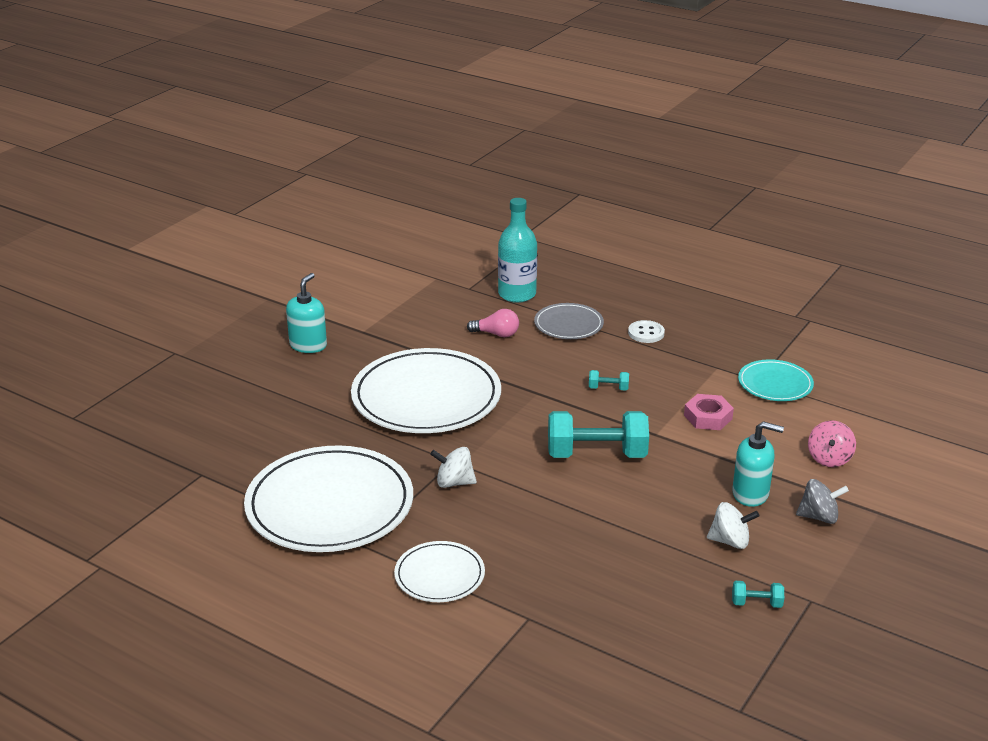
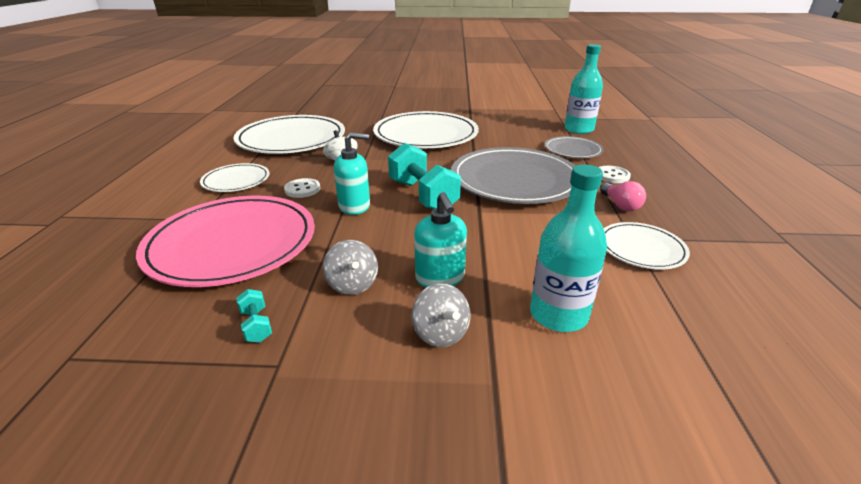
camera: 60 degrees right, 0 degrees up
(308, 345) = (438, 102): turquoise soap dispenser -> turquoise soap dispenser (354, 206)
(496, 334) = (523, 135): pink light bulb -> pink light bulb (620, 205)
(512, 529) = (302, 189): none -> white button
(607, 599) = (232, 244): none -> pink plate
(608, 388) = (515, 180): turquoise dumbbell -> grey plate
(708, 417) = (535, 227): pink nut -> none
(730, 541) = (352, 284): white spinning top -> grey spinning top
(775, 384) = (641, 248): turquoise plate -> white plate
(829, 459) = (558, 314): pink spinning top -> turquoise bottle

